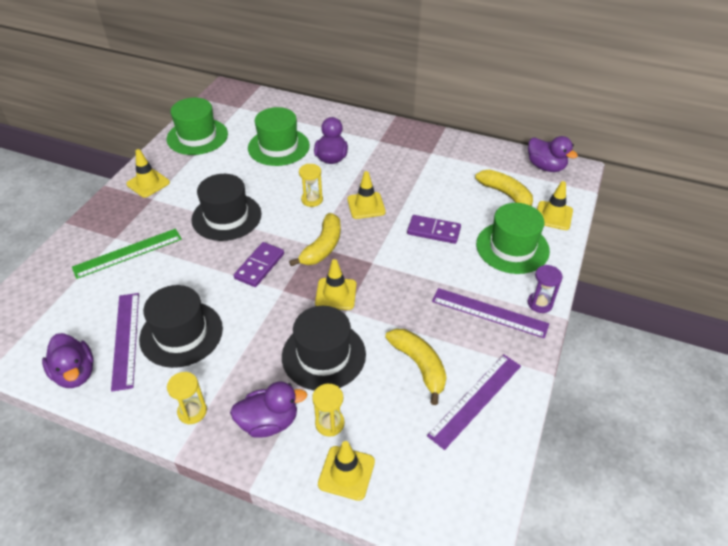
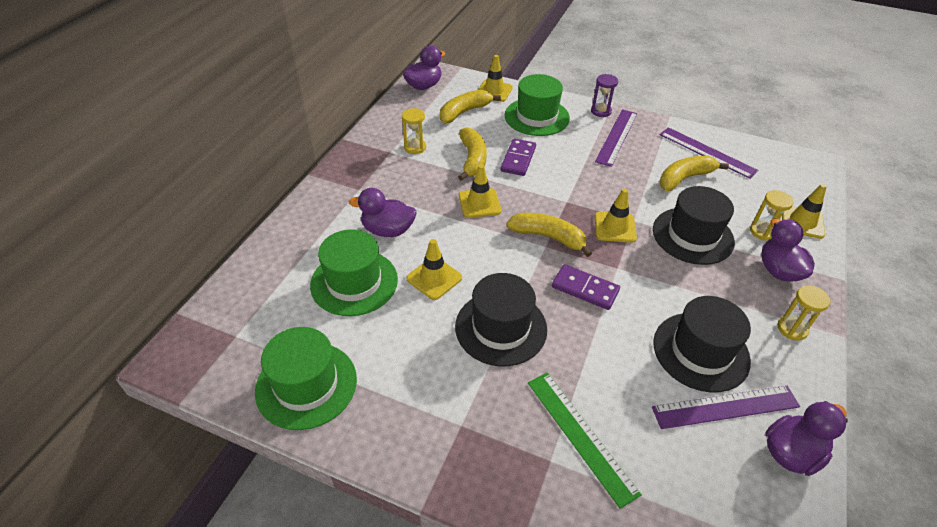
camera: 90 degrees left, 0 degrees up
(148, 183) = (423, 437): yellow traffic cone -> yellow traffic cone (434, 278)
(312, 200) = (468, 247): yellow hourglass -> yellow hourglass (415, 147)
(428, 201) = (472, 159): none -> yellow banana

